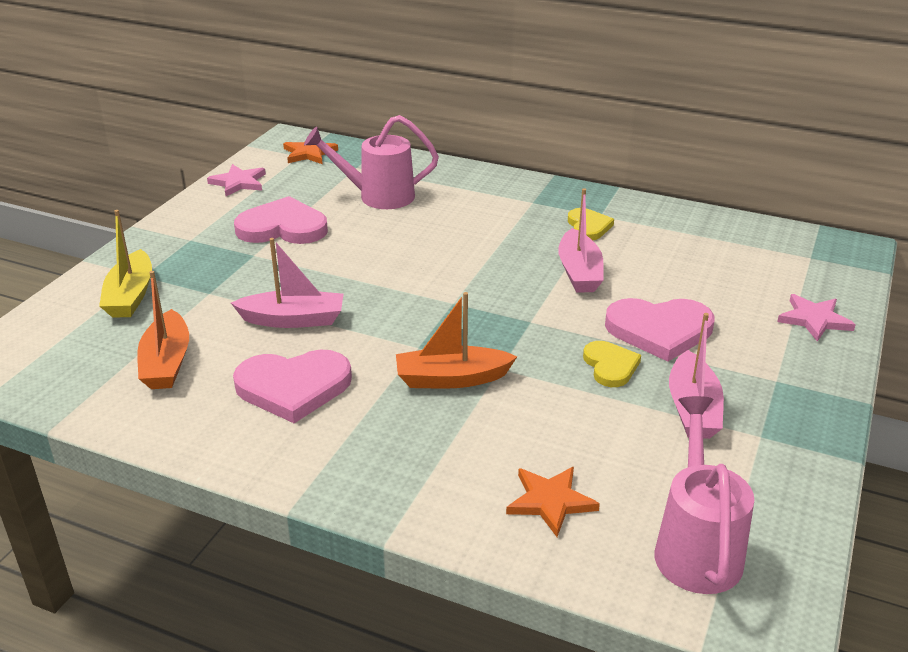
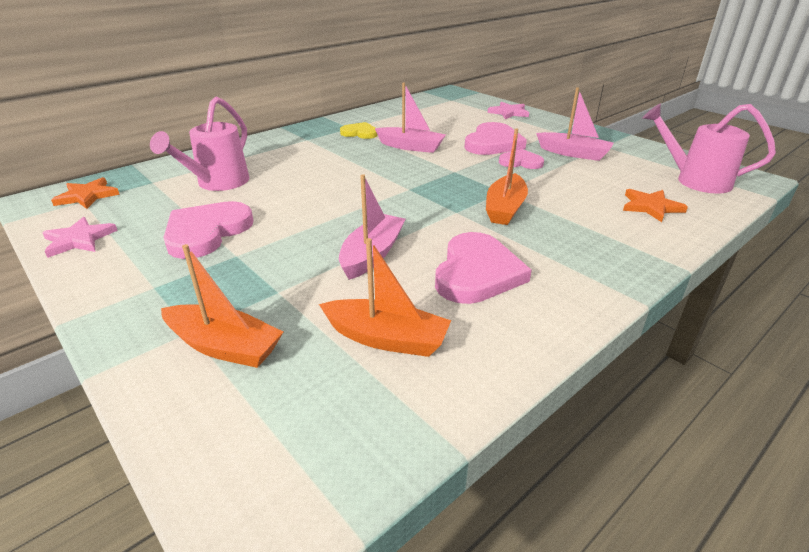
camera: 65 degrees left, 0 degrees up
(130, 295) = (224, 346): yellow boat -> orange boat
(610, 366) = (520, 162): yellow heart -> pink heart

